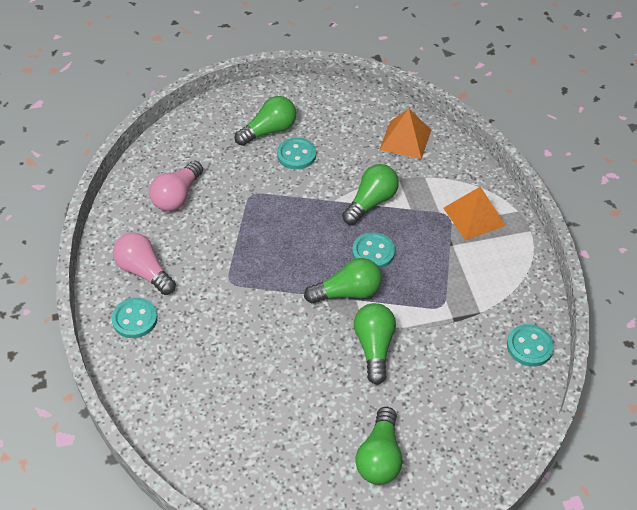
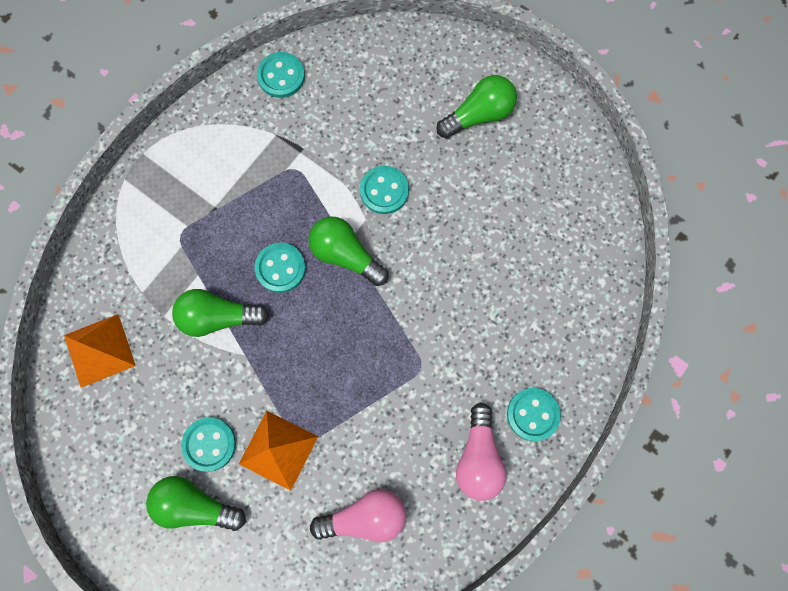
camera: 130 degrees left, 25 degrees up
(374, 347) = (384, 191): green light bulb -> turquoise button
(474, 216) = (162, 211): orange pyramid -> orange pyramid (278, 450)

